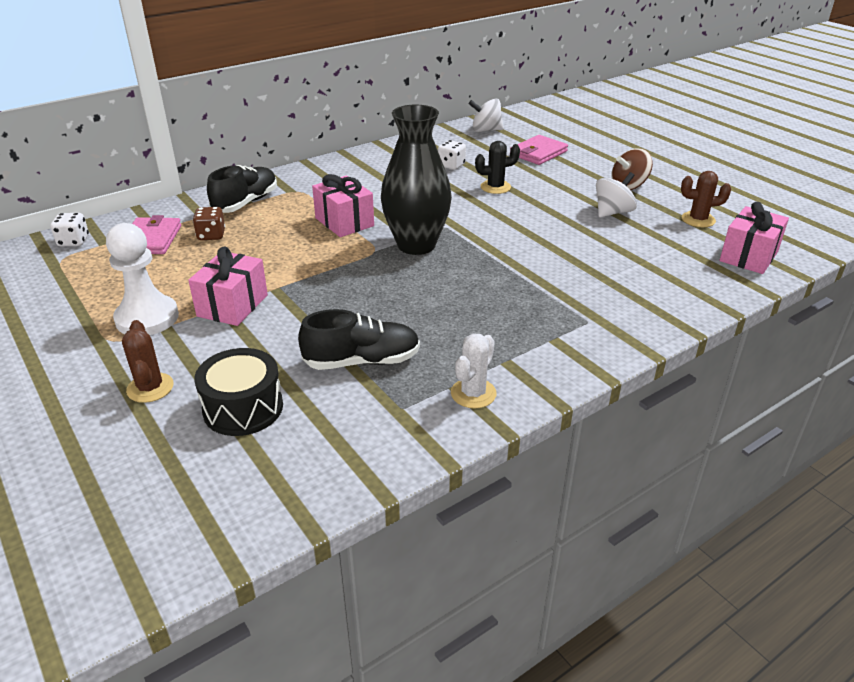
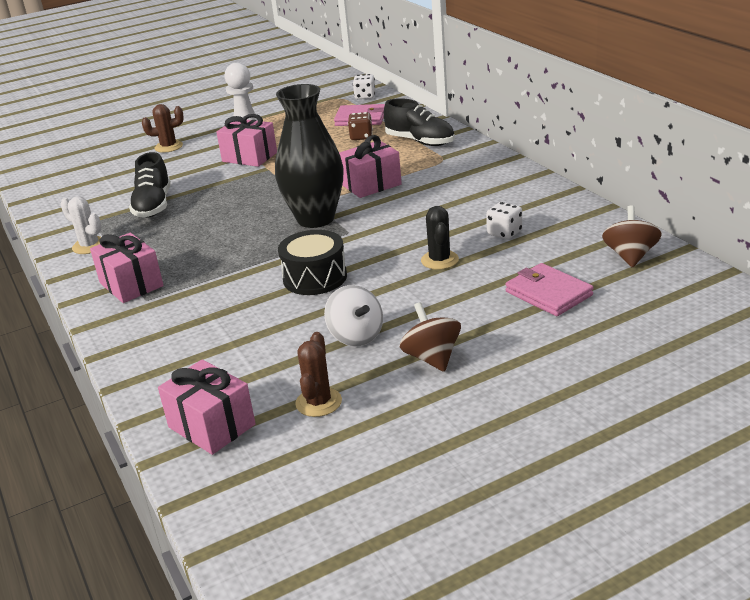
camera: 100 degrees right, 5 degrees down
(243, 408) = (130, 174): black drum -> black drum (315, 278)
(486, 130) = (630, 256): white spinning top -> brown spinning top
(560, 337) = (131, 284): none -> pink gift

